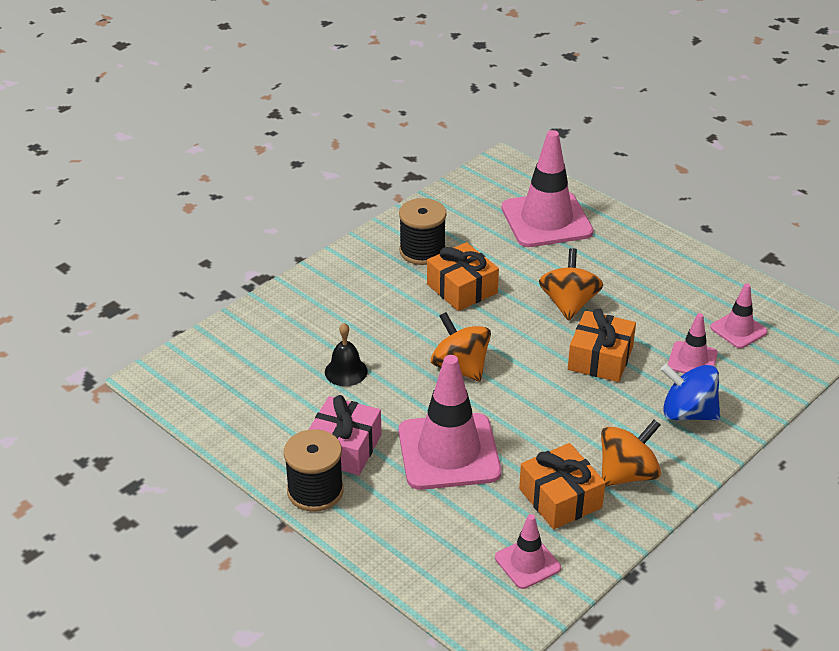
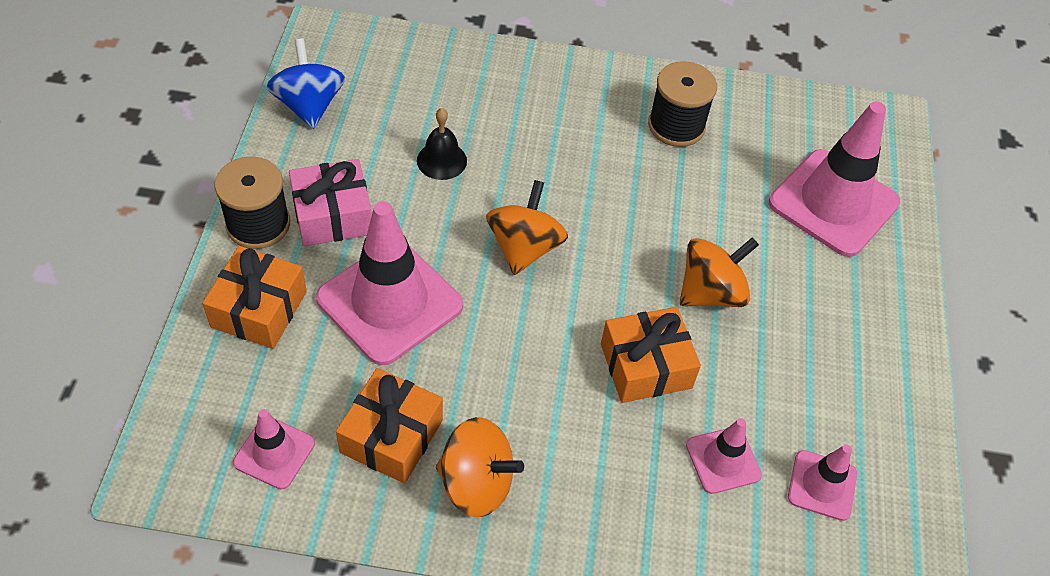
camera: 50 degrees right, 15 degrees up
(462, 288) = (648, 187): orange gift -> orange gift (259, 309)
(688, 413) = (625, 499): blue spinning top -> blue spinning top (309, 105)

